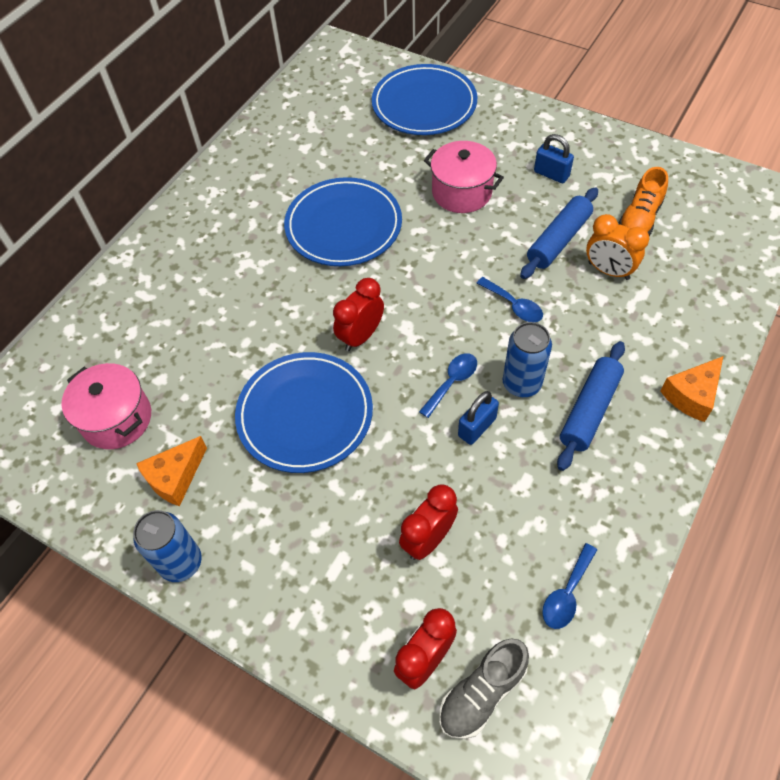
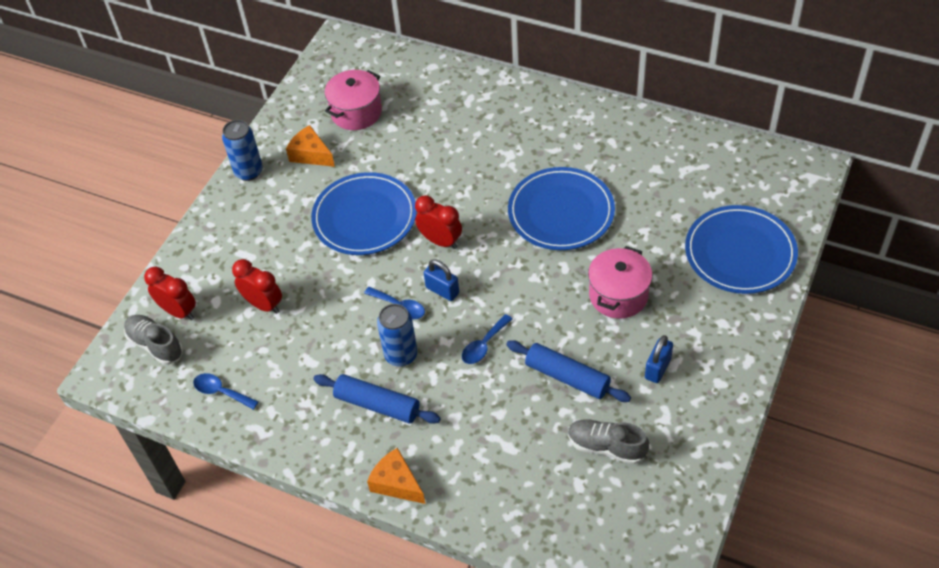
camera: 85 degrees right, 5 degrees down
(477, 427) = (358, 327): blue padlock -> blue padlock (442, 290)
(608, 271) = (533, 419): orange clock -> none
(639, 219) = (606, 447): orange shoe -> grey shoe

